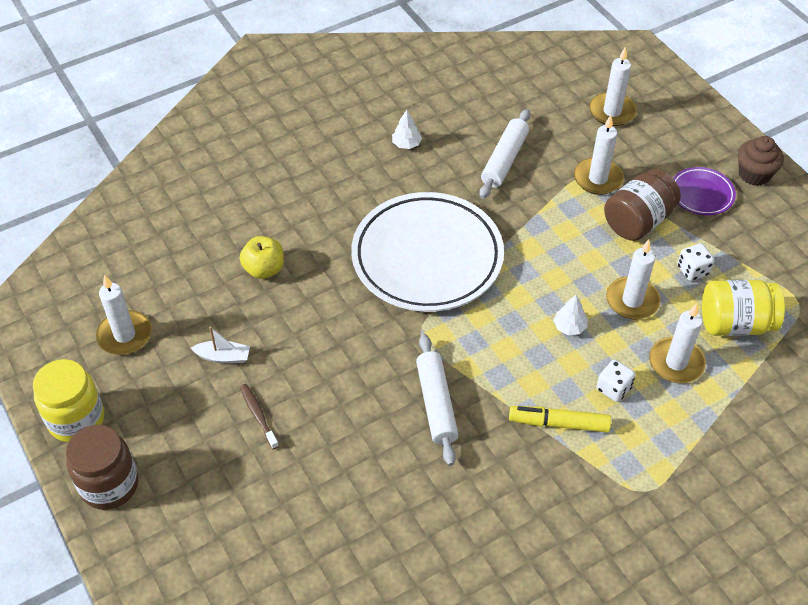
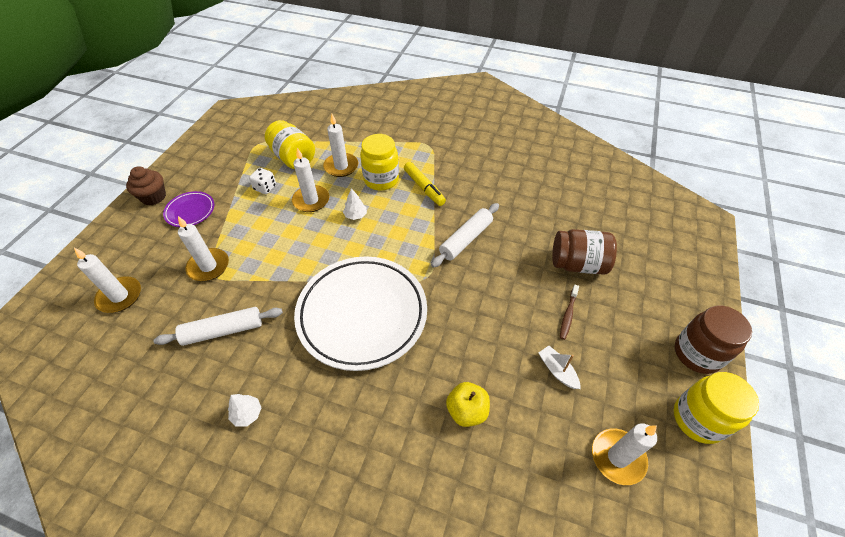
camera: 130 degrees left, 0 degrees up
(613, 388) = (381, 180): white dice -> yellow jar
(638, 221) = (239, 228): brown jar -> brown jar (578, 264)

